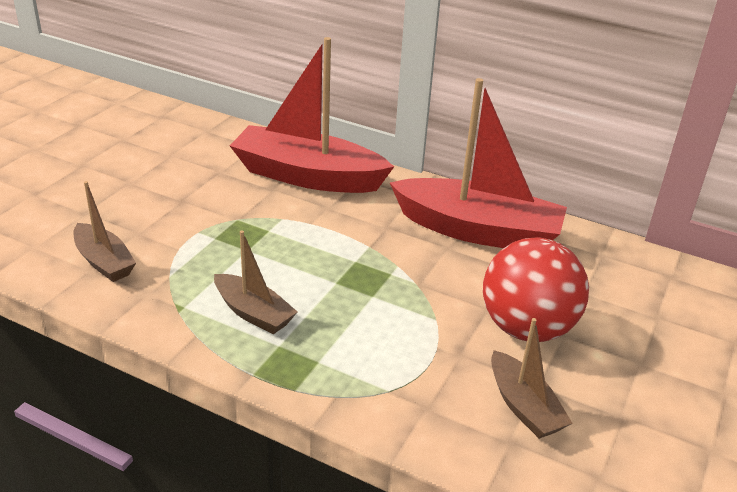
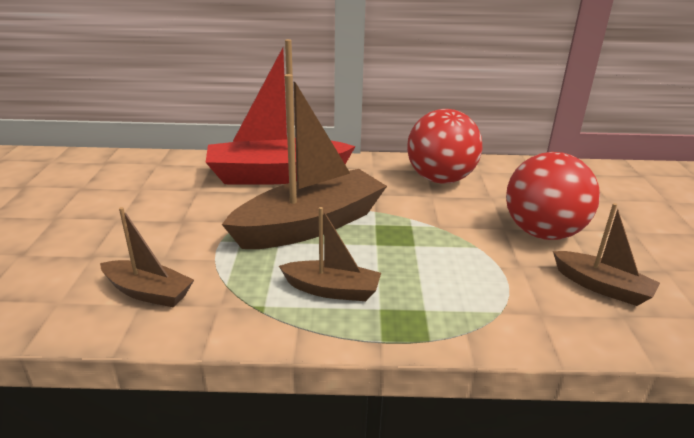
camera: 25 degrees left, 5 degrees down
(291, 242) = (310, 225): none -> brown boat
(478, 231) = (440, 179): red boat -> red ball

